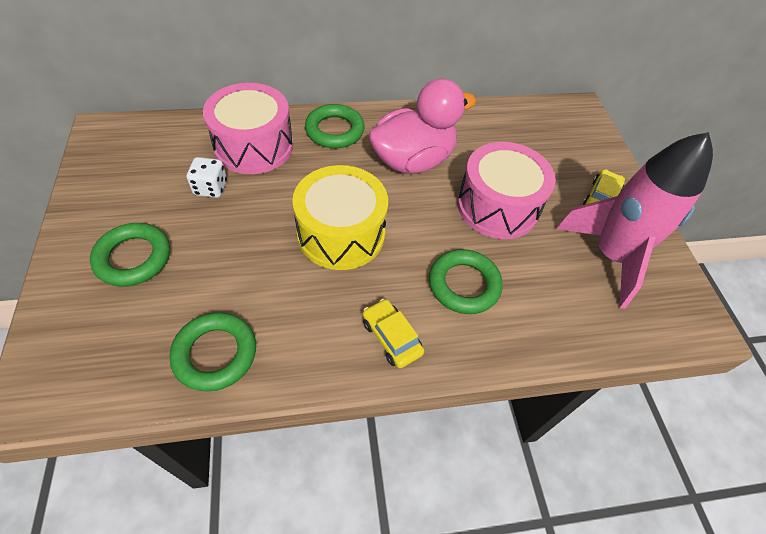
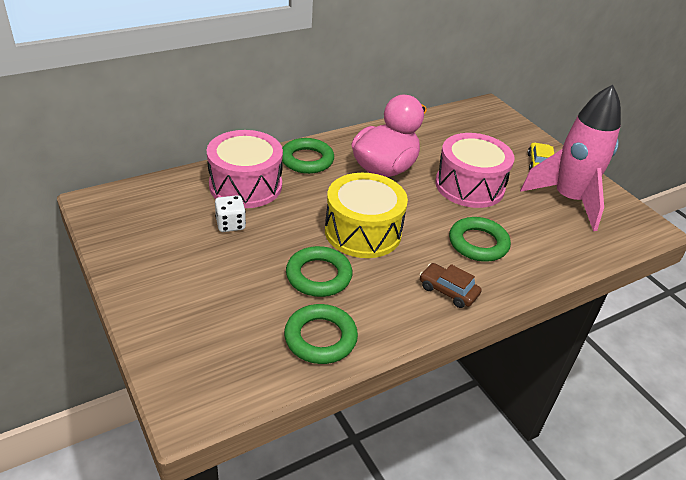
camera: 20 degrees left, 15 degrees down
(133, 258) = (200, 290): green ring -> green ring (318, 276)
(391, 337) = (448, 291): yellow car -> brown car

